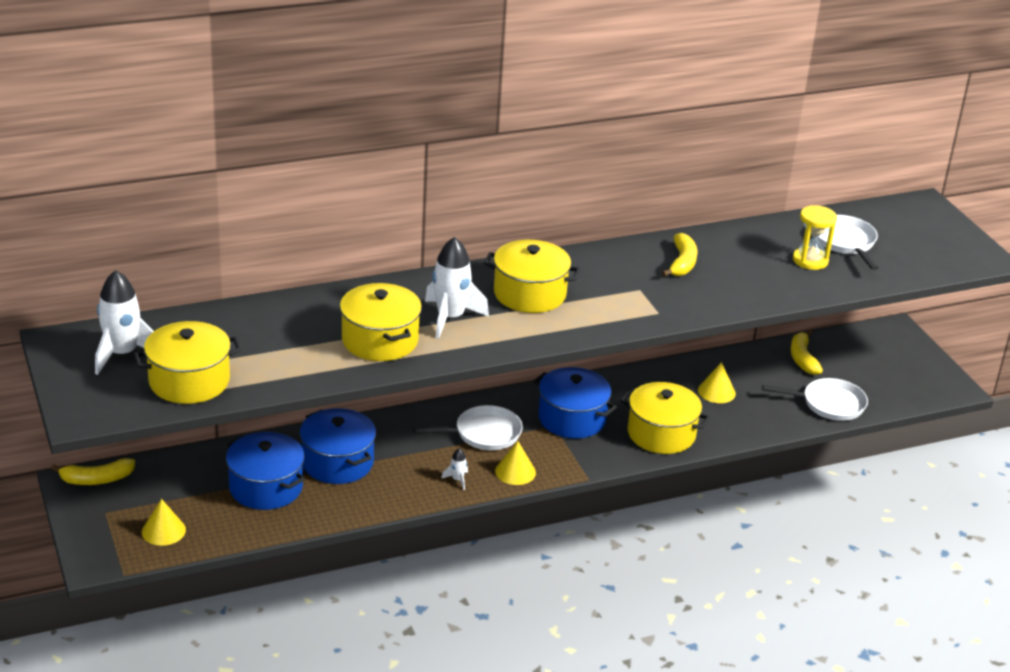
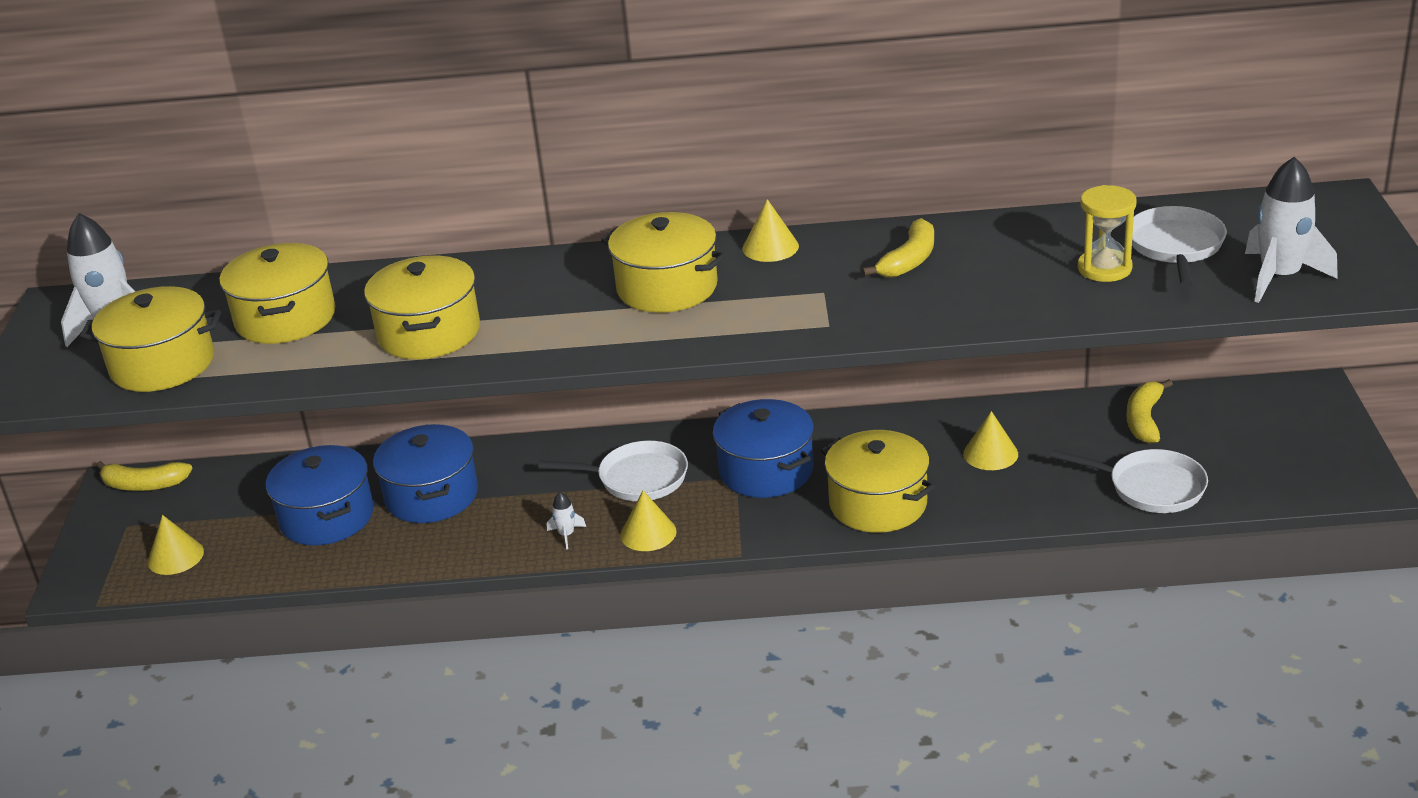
camera: 25 degrees right, 0 degrees up
(259, 338) = (285, 318): none -> yellow pot
(450, 318) = (540, 311): white rocket -> white rocket (1280, 277)
(582, 259) = (770, 247): none -> yellow cone

